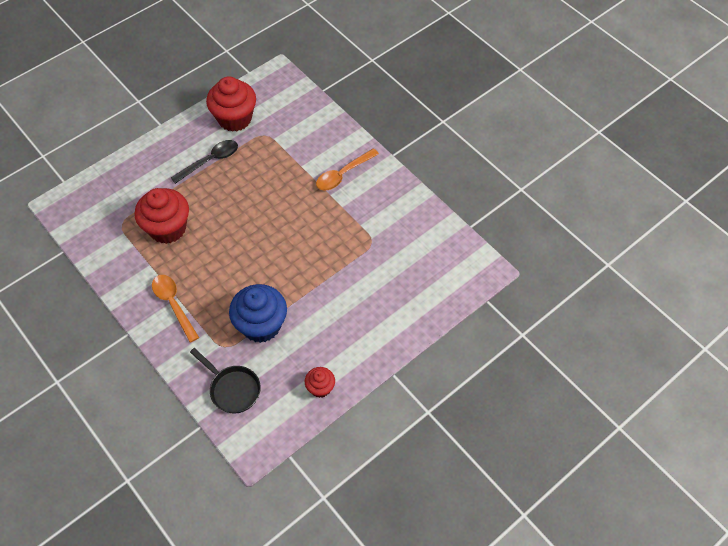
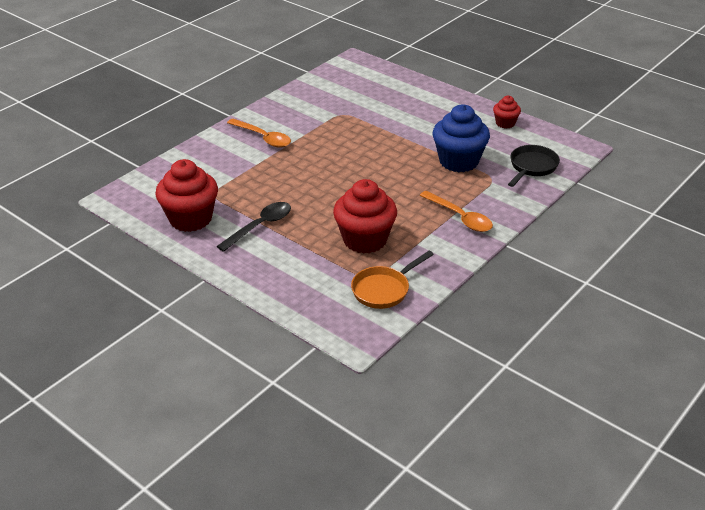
camera: 100 degrees left, 20 degrees down
(102, 231) = (384, 289): none -> orange pan
(173, 305) = (460, 217): orange spoon -> orange spoon turned 90 degrees counterclockwise
(210, 161) = (260, 226): black spoon -> black spoon turned 90 degrees clockwise

